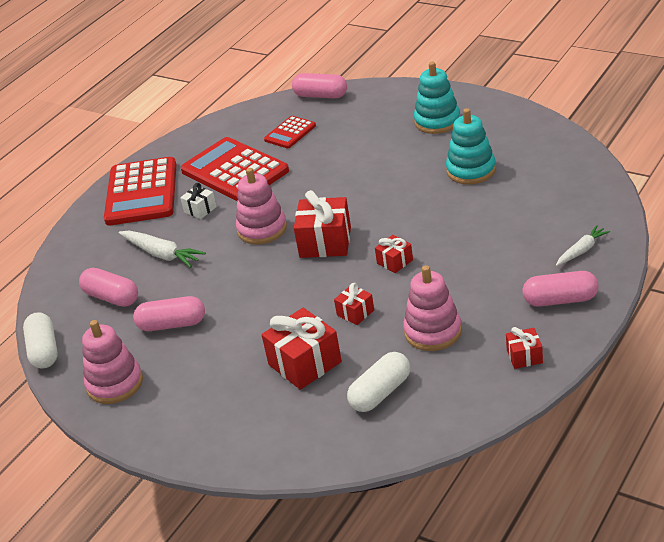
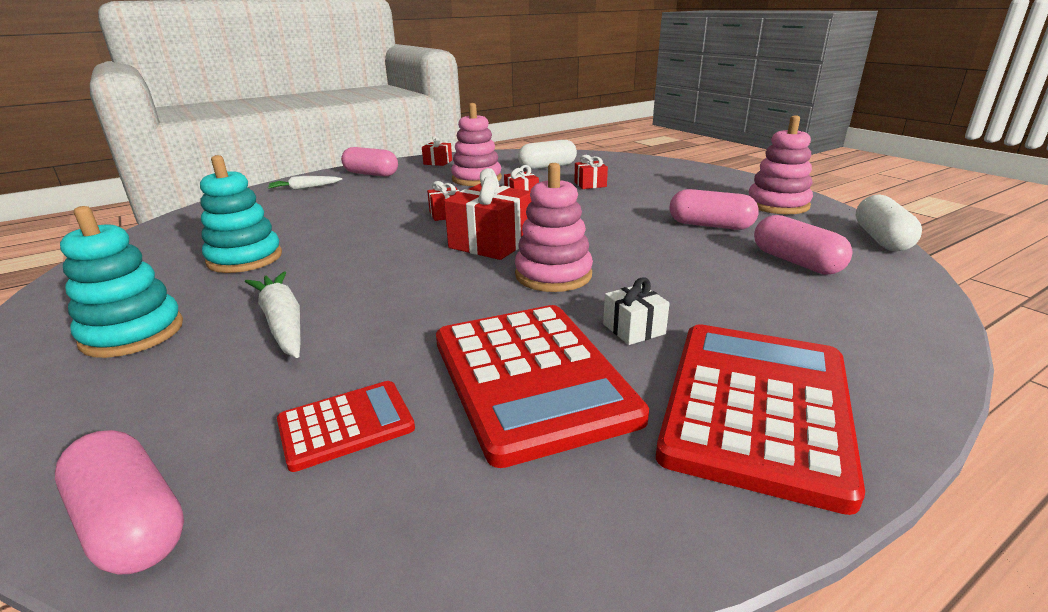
camera: 160 degrees left, 10 degrees down
(162, 254) = (716, 287): white carrot -> white carrot (283, 323)
(305, 363) = (590, 184): red gift -> red gift, size x0.53

